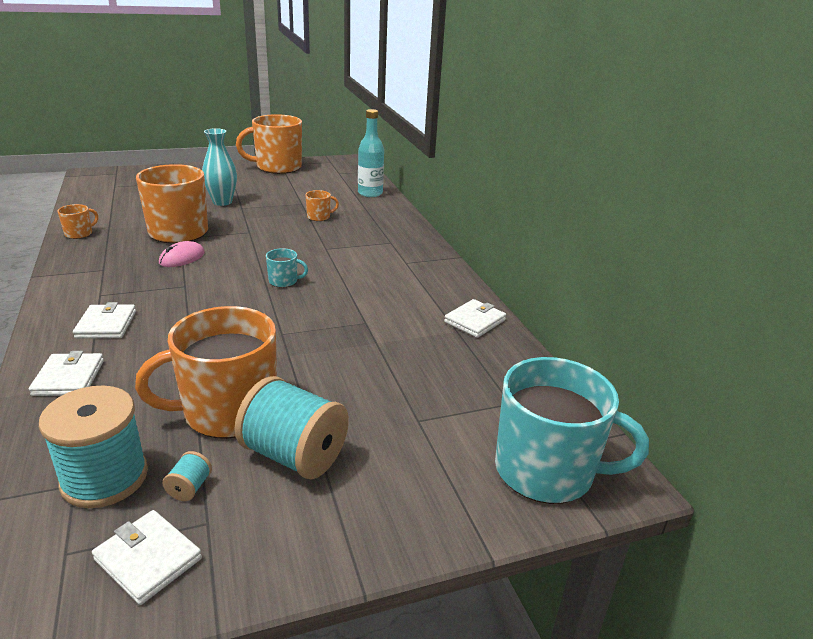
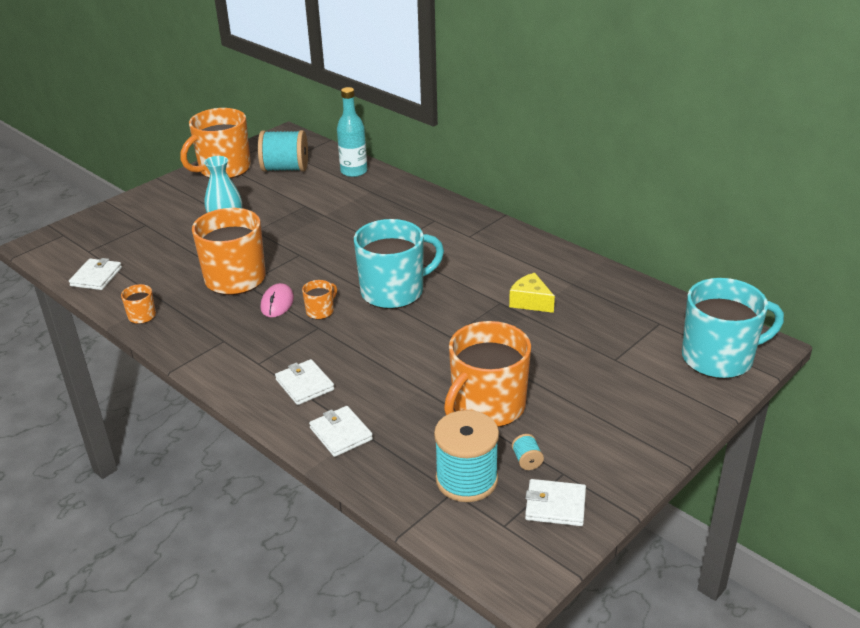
camera: 25 degrees left, 5 degrees up
(284, 281) = (394, 291): turquoise mug -> turquoise mug, size x2.32
(294, 455) = (565, 414): turquoise spool -> turquoise spool (285, 169)
(319, 217) = (341, 215): orange mug -> orange mug (320, 311)
(395, 332) = (530, 302): none -> yellow cheese
(474, 321) = (575, 270): white wallet -> white wallet (96, 277)

